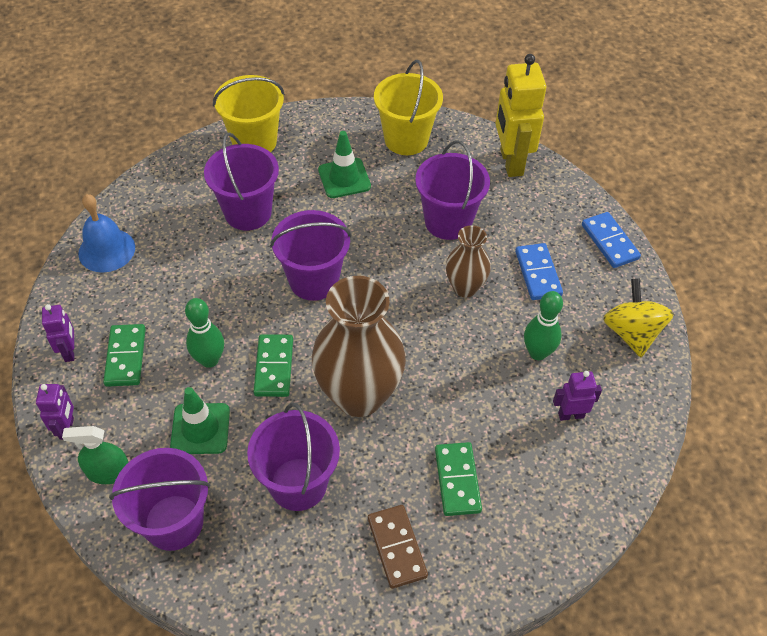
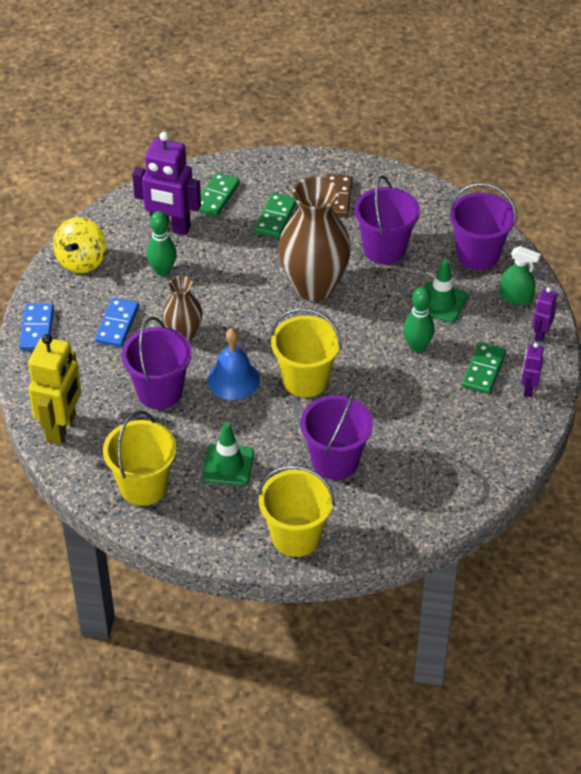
camera: 155 degrees left, 5 degrees down
(106, 250) = (477, 467): blue bell -> blue bell (233, 379)
(274, 367) = (369, 325): green domino -> green domino (216, 196)
(314, 280) = (305, 380): purple bucket -> yellow bucket
(571, 415) = (170, 227): purple robot -> purple robot, size x1.98

